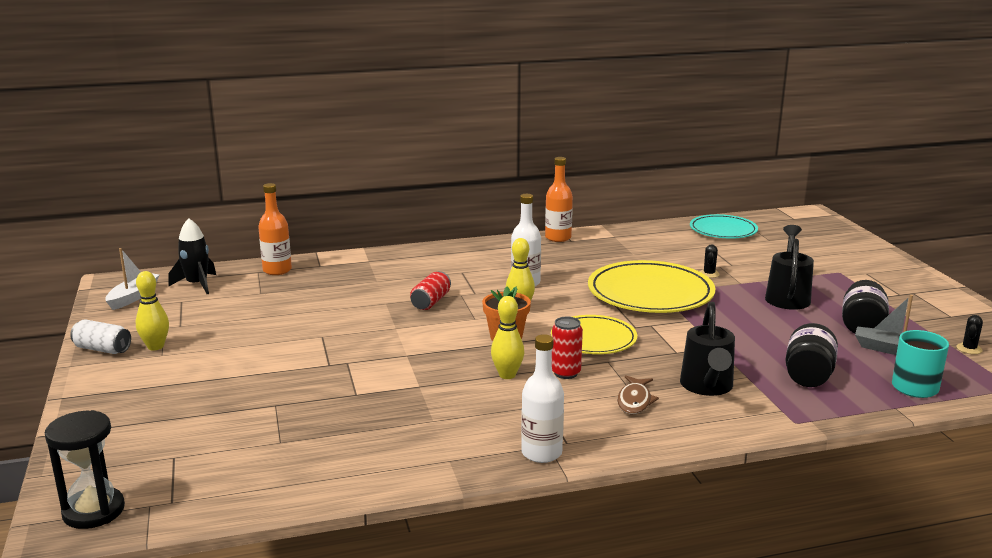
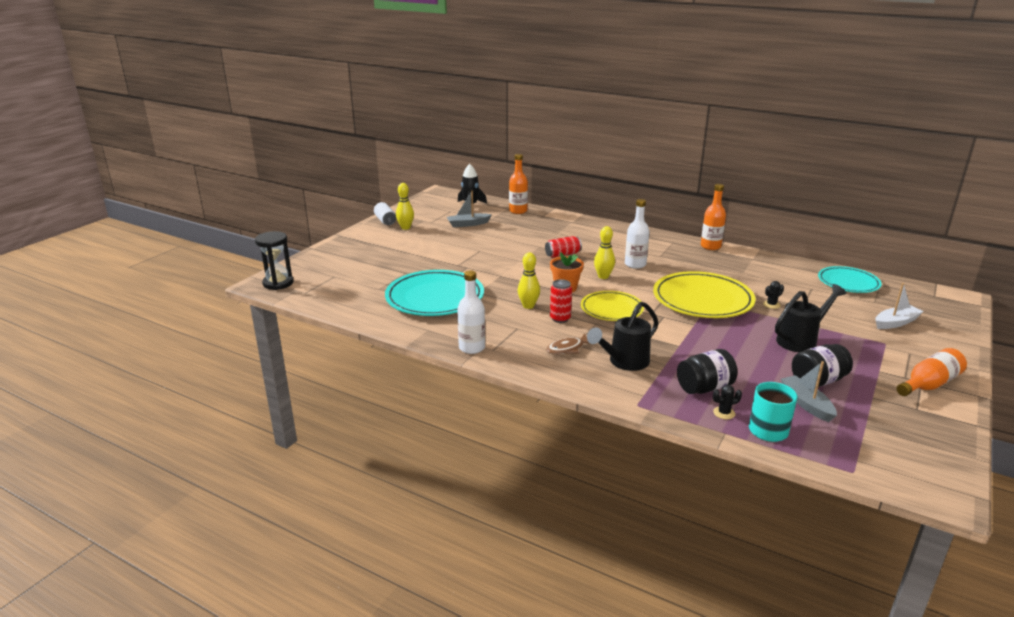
camera: 45 degrees right, 5 degrees up
(133, 297) = (435, 202): white boat -> white boat (895, 323)
(241, 309) = (468, 224): none -> grey boat
(380, 417) = (435, 298): none -> turquoise plate
(921, 293) = (928, 384): none -> orange bottle
(969, 349) = (877, 433): black cactus -> black cactus (724, 413)

